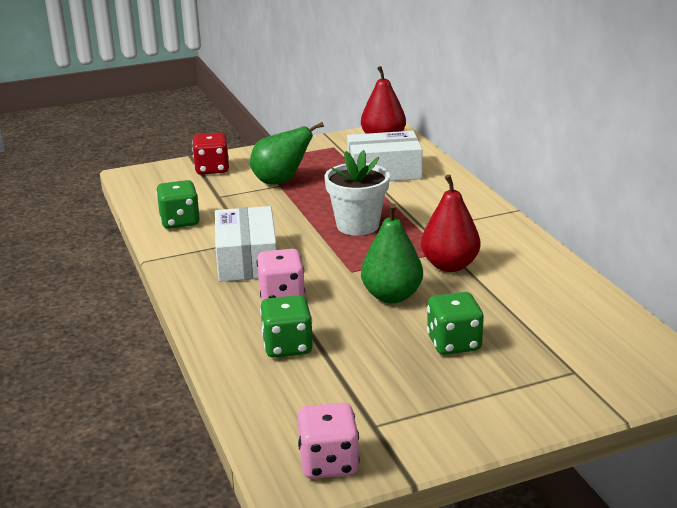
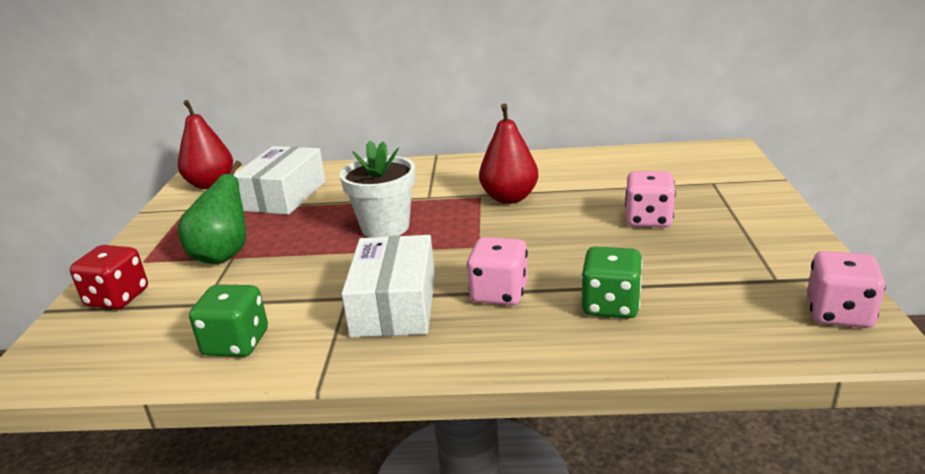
camera: 65 degrees left, 0 degrees up
(247, 259) = (394, 305): white box -> white box turned 75 degrees clockwise
(391, 296) = (545, 233): green pear -> none
(453, 343) = (648, 219): green dice -> pink dice

